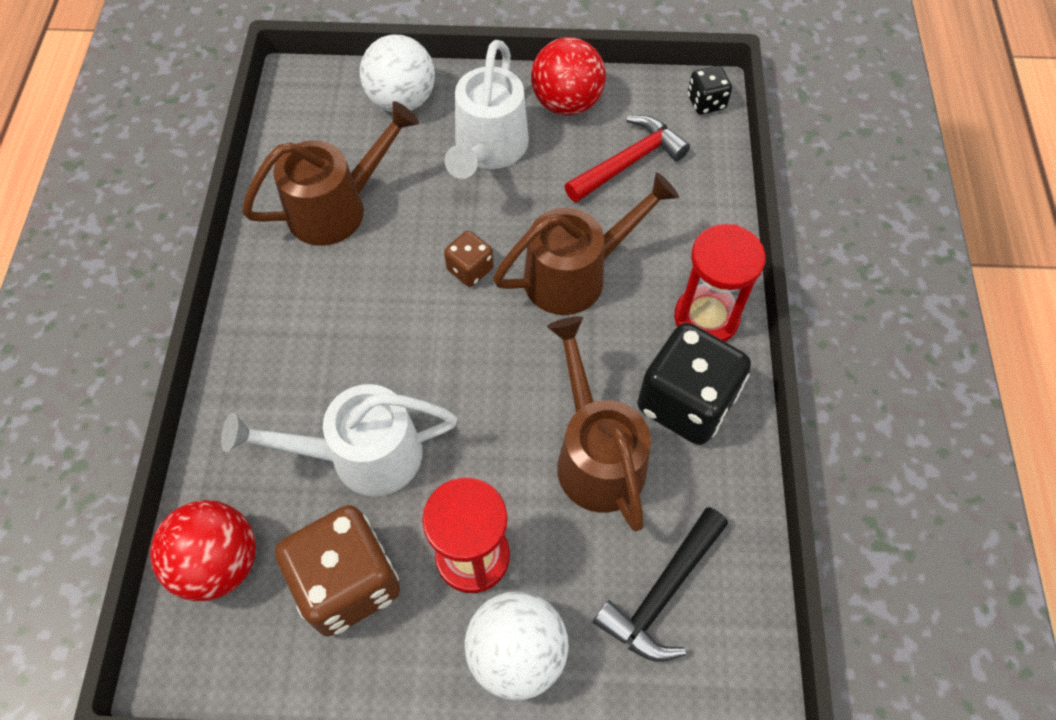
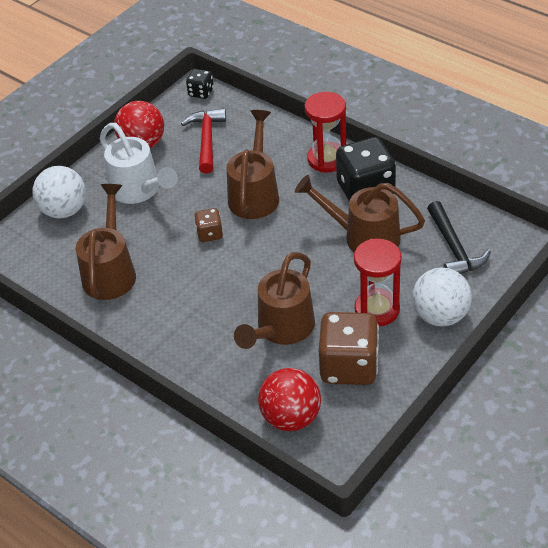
camera: 50 degrees left, 15 degrees down
(361, 456) = (281, 329): white watering can -> brown watering can

